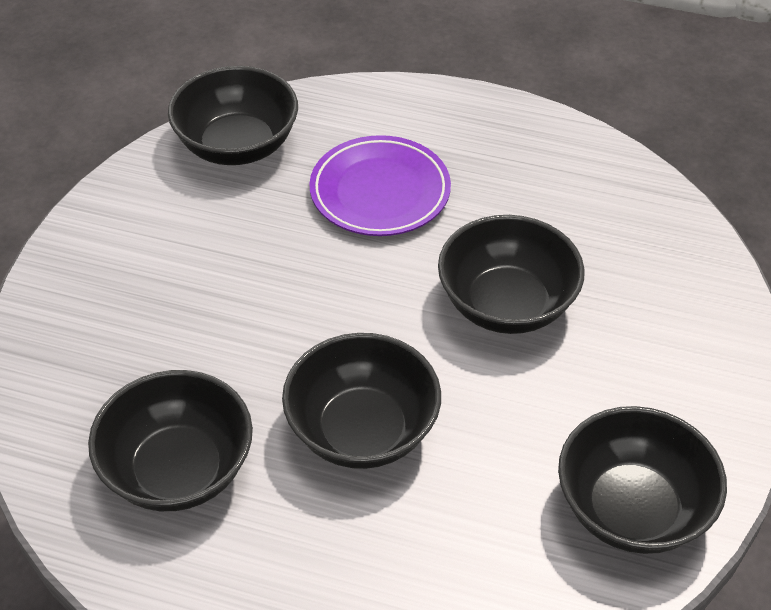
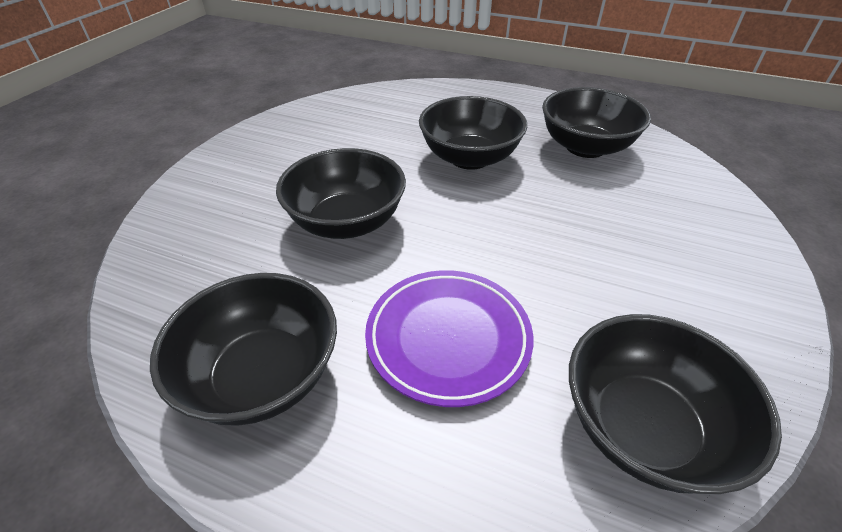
camera: 175 degrees left, 5 degrees down
(632, 509) = (316, 121): black bowl -> black bowl (262, 375)

